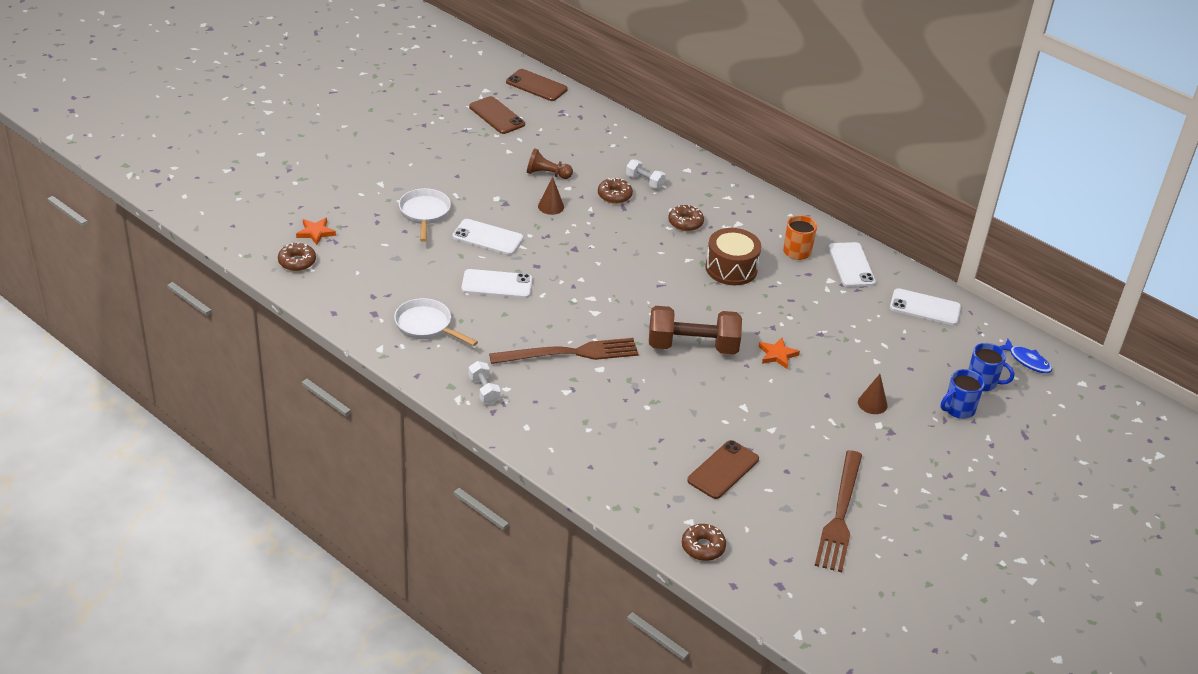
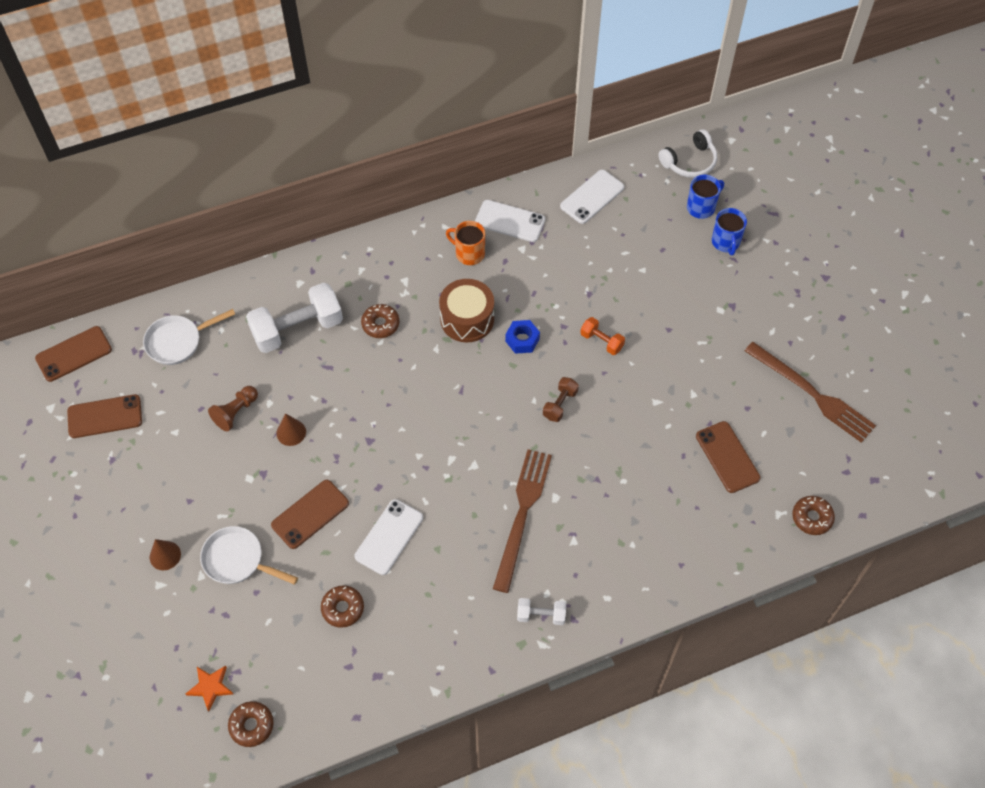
camera: 60 degrees left, 20 degrees up
(426, 326) = (421, 631): white pan -> white pan (178, 341)
(487, 237) = (310, 514): white phone -> brown phone
(614, 195) = (305, 366): brown donut -> brown donut (343, 608)
(644, 181) = (297, 329): white dumbbell -> white dumbbell, size x2.07
(692, 346) = (560, 404): brown dumbbell -> brown dumbbell, size x0.48
(738, 306) = (522, 340): none -> blue nut
(777, 355) = (601, 341): orange star -> orange dumbbell
(872, 403) = (693, 301): brown cone -> brown cone (165, 555)
(1027, 361) = (690, 162): blue fish -> white headphones

